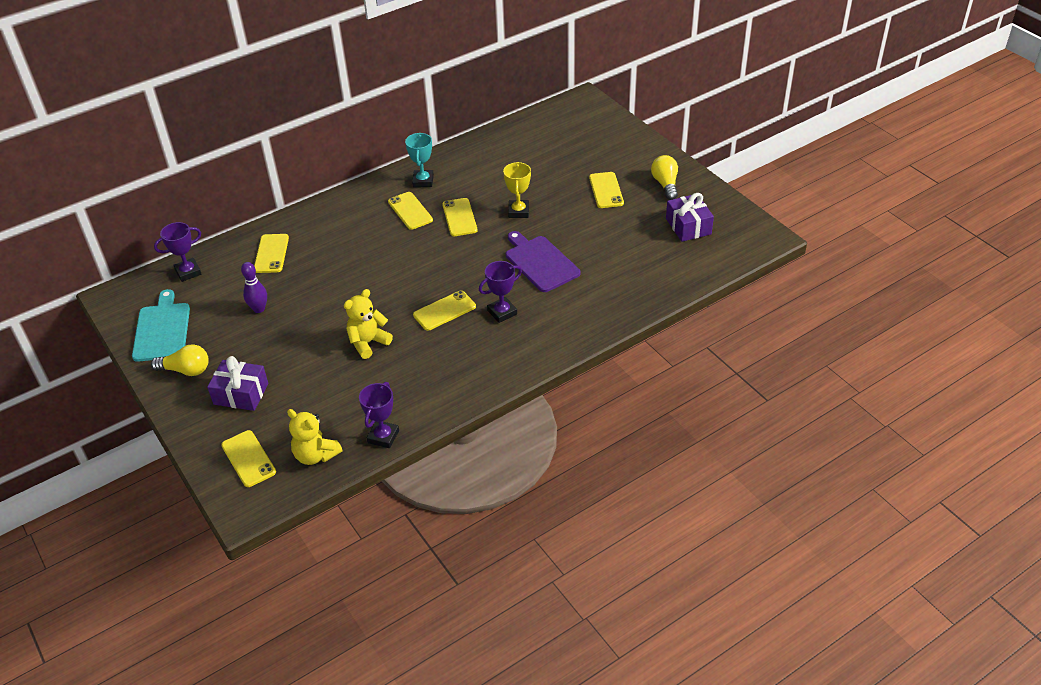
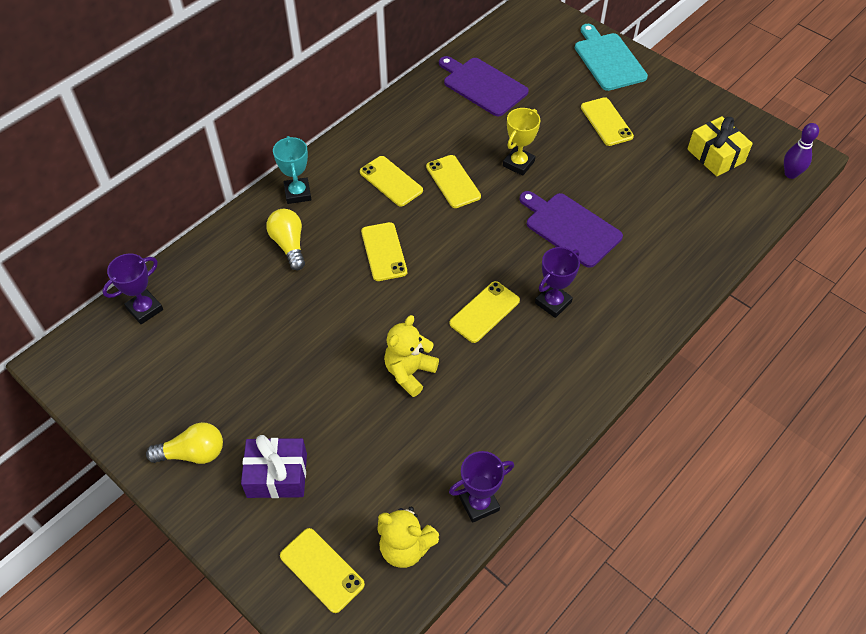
camera: 15 degrees left, 10 degrees up
(162, 330) = (140, 399): turquoise cutting board -> turquoise cutting board (608, 60)
(259, 309) = (255, 347): purple bowling pin -> purple bowling pin (790, 174)
(271, 253) = (242, 266): yellow phone -> yellow phone (383, 252)
(383, 436) = (479, 503): purple trophy -> purple trophy turned 60 degrees clockwise
(423, 181) = (391, 139): turquoise trophy -> turquoise trophy (297, 193)
(514, 152) = (483, 85): none -> purple cutting board
(518, 211) = (518, 164): yellow trophy -> yellow trophy turned 45 degrees clockwise
(665, 184) = (668, 105): yellow light bulb -> yellow light bulb (289, 245)
(688, 226) = (716, 155): purple gift -> yellow gift

